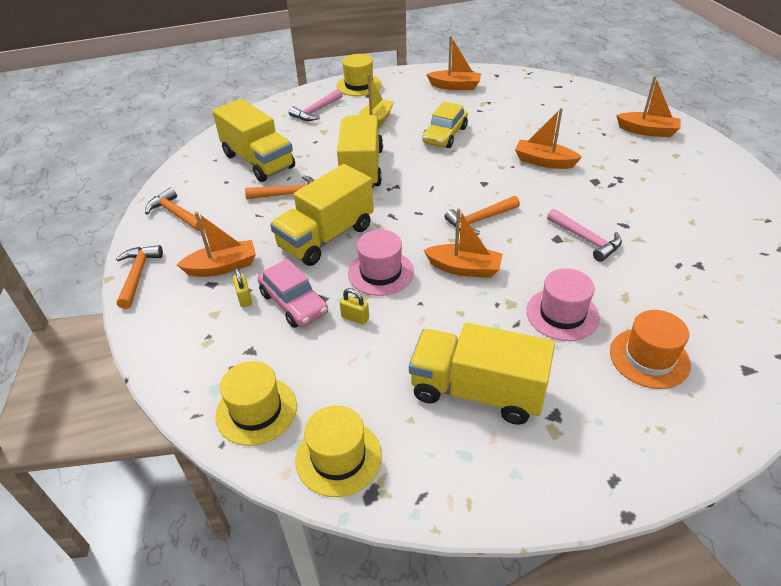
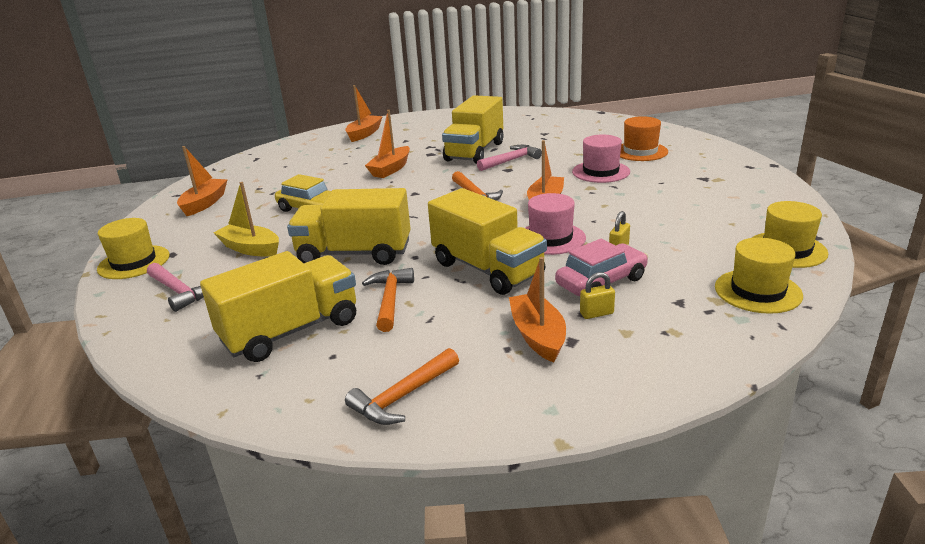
camera: 85 degrees left, 15 degrees down
(138, 275) = (553, 411): orange hammer -> none
(477, 391) = (692, 200): yellow truck -> yellow truck (475, 151)

